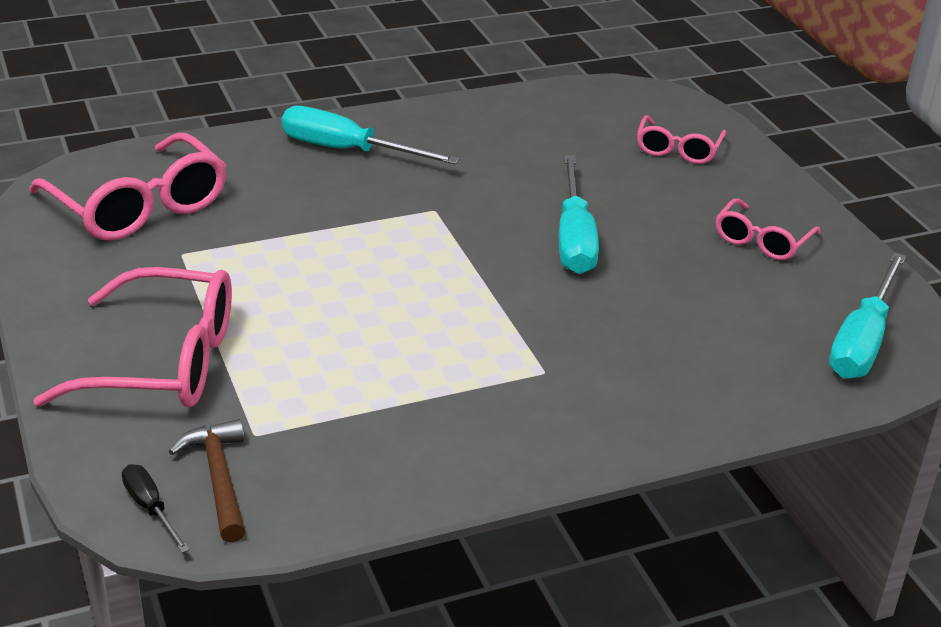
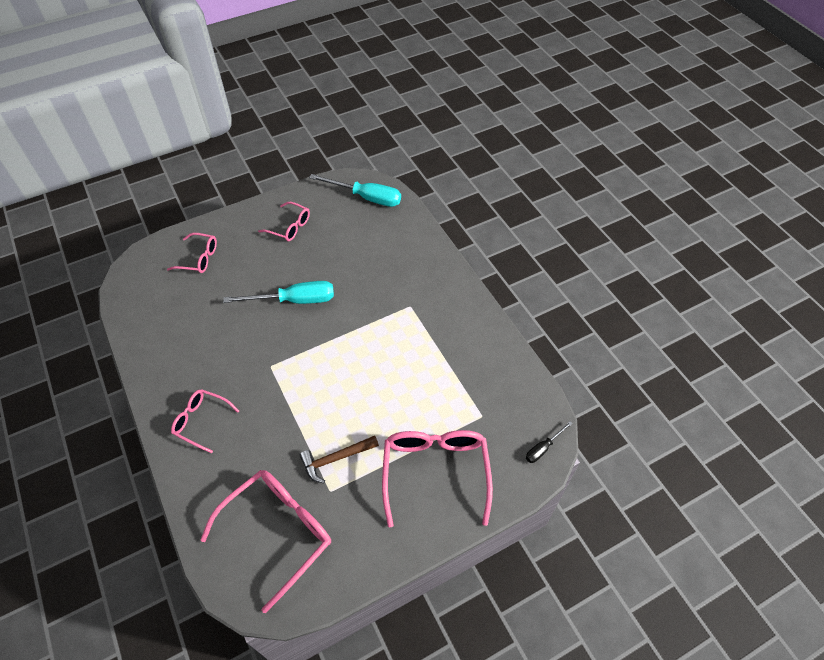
camera: 95 degrees left, 20 degrees up
(219, 479) = (516, 424): brown hammer -> brown hammer (336, 459)
(348, 151) = (202, 421): turquoise screwdriver -> pink glasses

